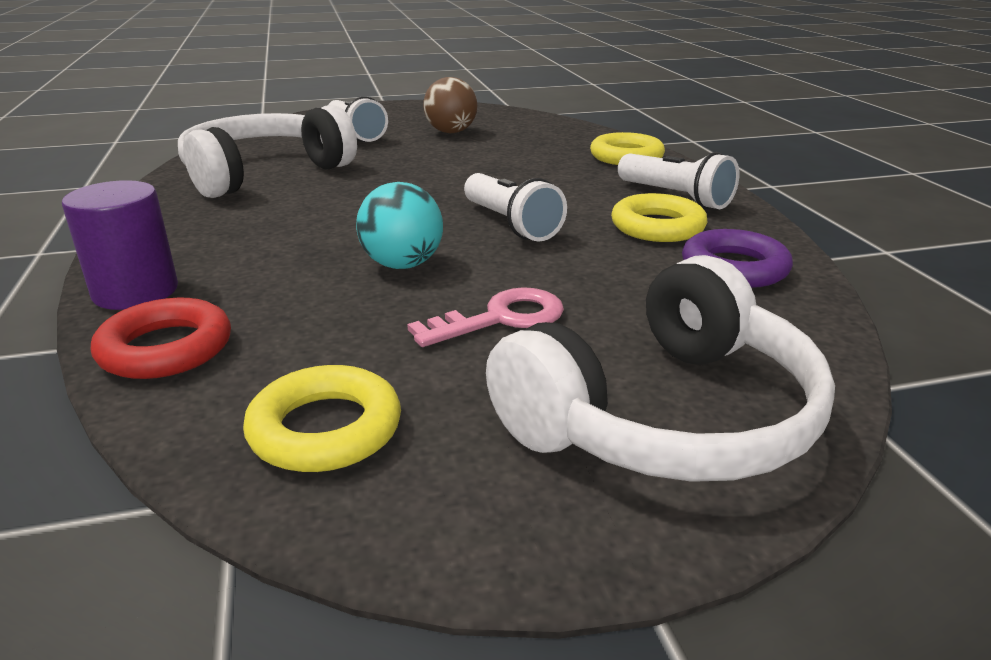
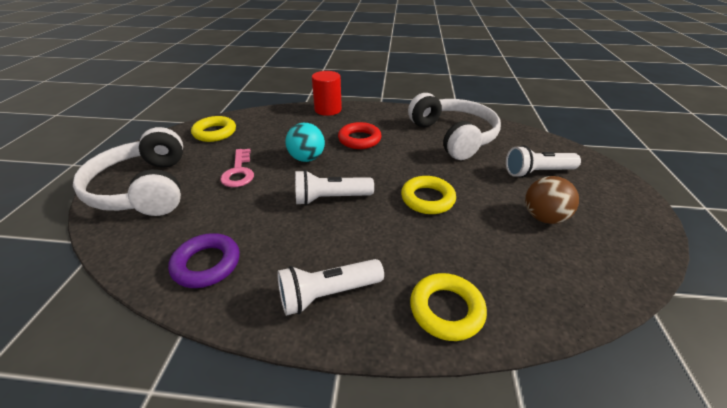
camera: 110 degrees right, 10 degrees up
(135, 292) = (328, 109): purple cylinder -> red cylinder
(166, 349) = (283, 114): red ring -> red ring (359, 139)
(657, 227) = (284, 257): yellow ring -> yellow ring (427, 199)

